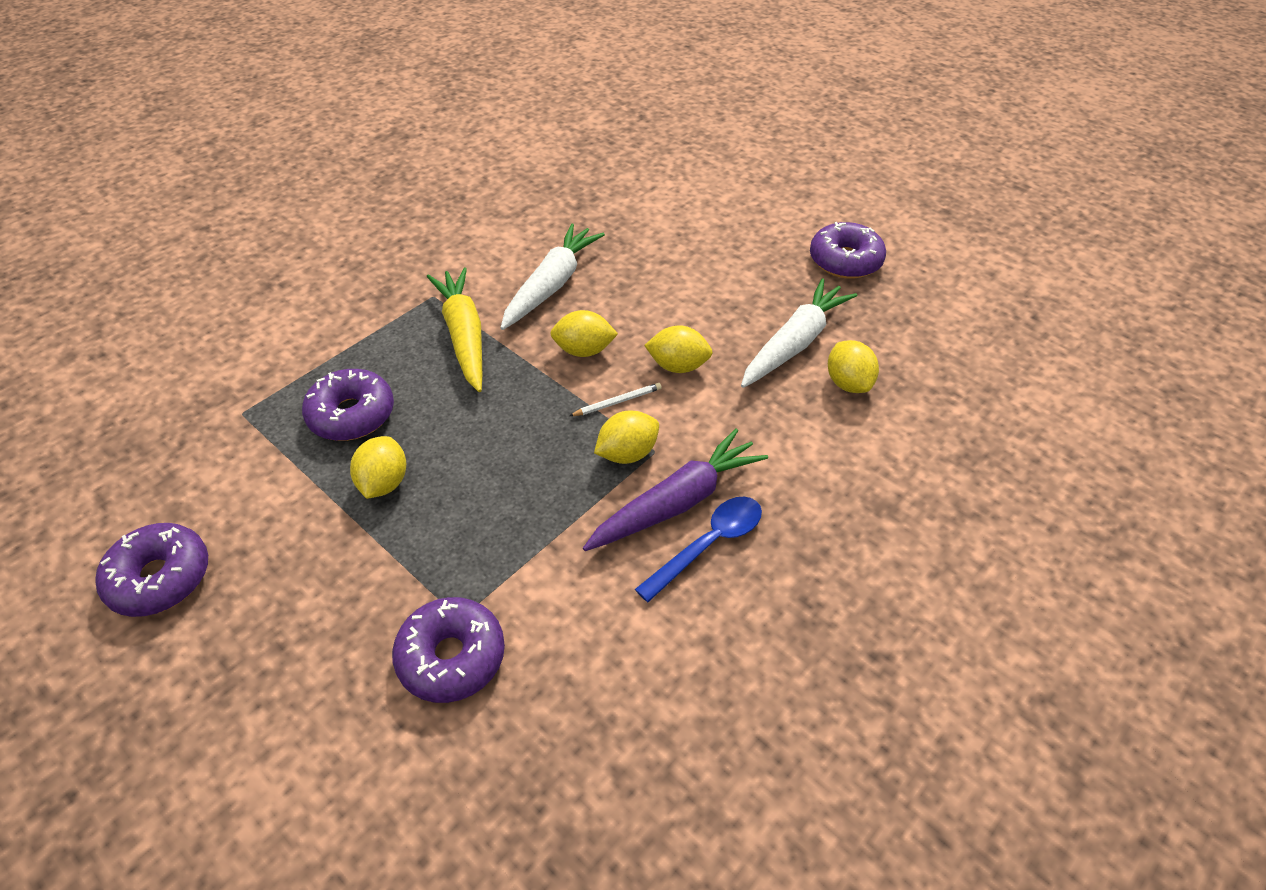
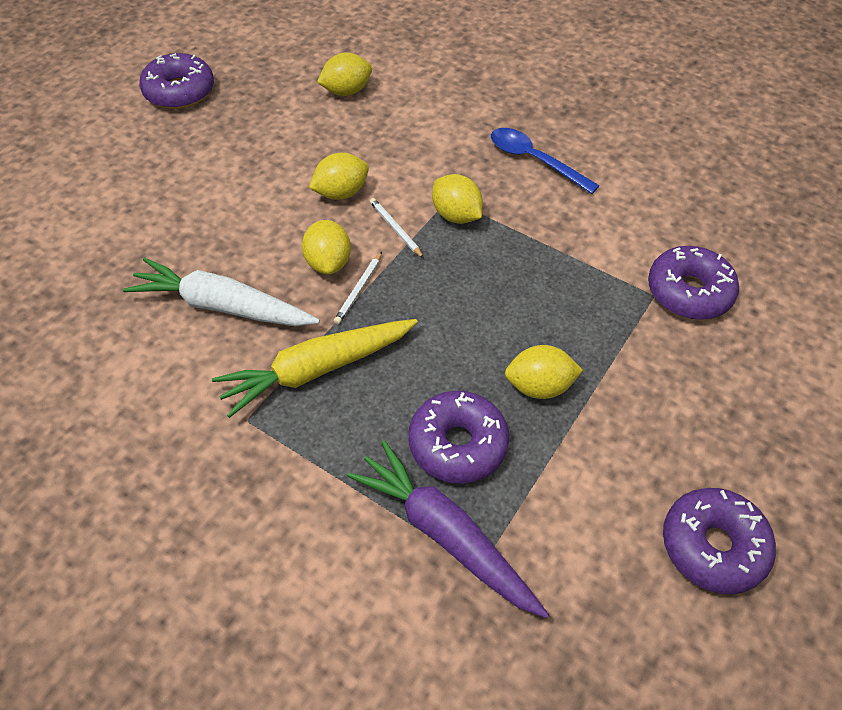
camera: 100 degrees left, 5 degrees up
(544, 368) = (359, 289): none -> white pencil
(676, 502) = (500, 181): purple carrot -> purple carrot (446, 536)
(678, 366) = (341, 193): yellow lemon -> yellow lemon turned 60 degrees clockwise
(794, 343) = (301, 121): white carrot -> none

